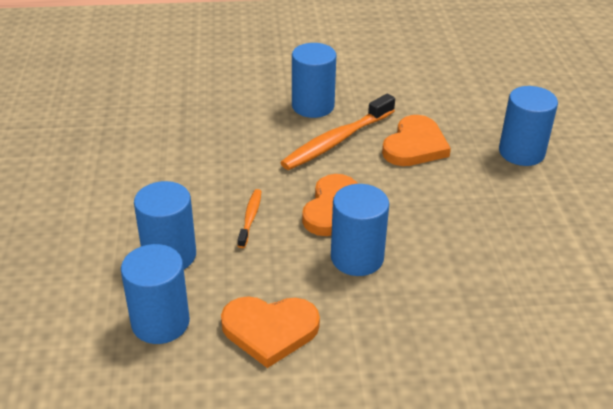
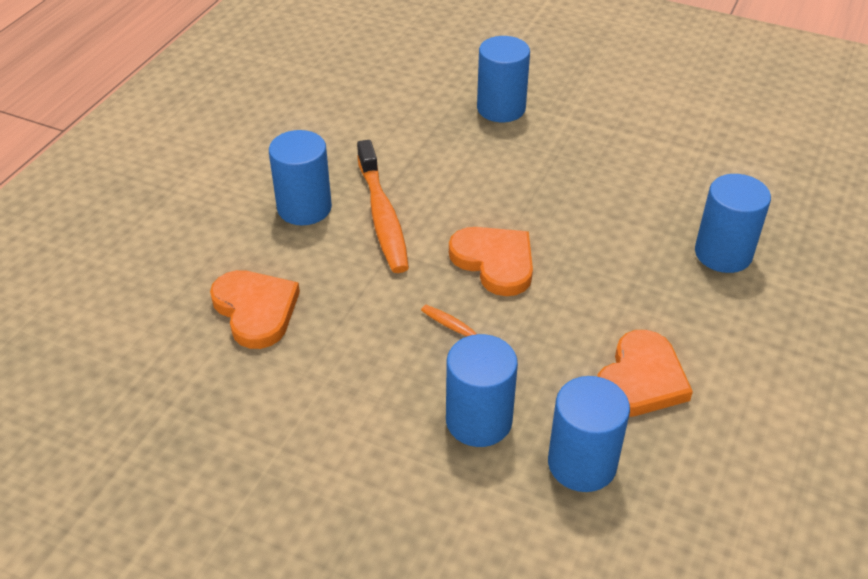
camera: 60 degrees left, 5 degrees up
(357, 258) = (576, 277): blue cylinder -> blue cylinder (723, 254)
(415, 145) = (436, 167): orange heart -> orange heart (256, 310)

